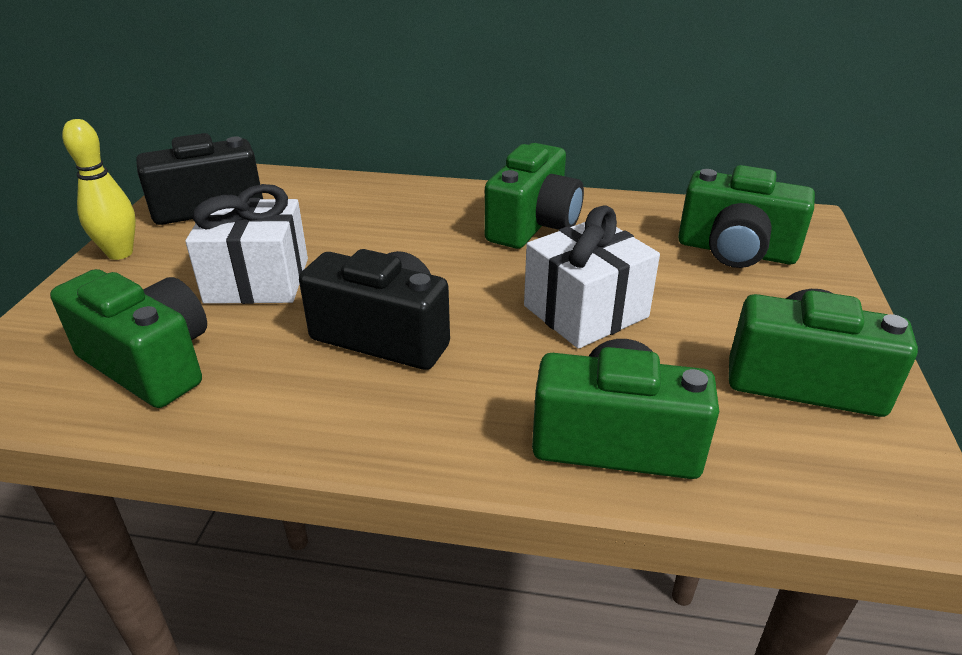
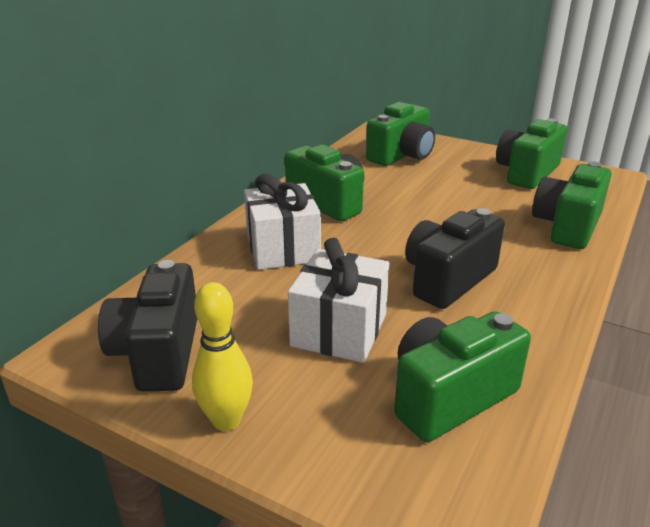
camera: 70 degrees left, 5 degrees down
(586, 311) = (446, 208): white gift -> white gift (283, 249)

